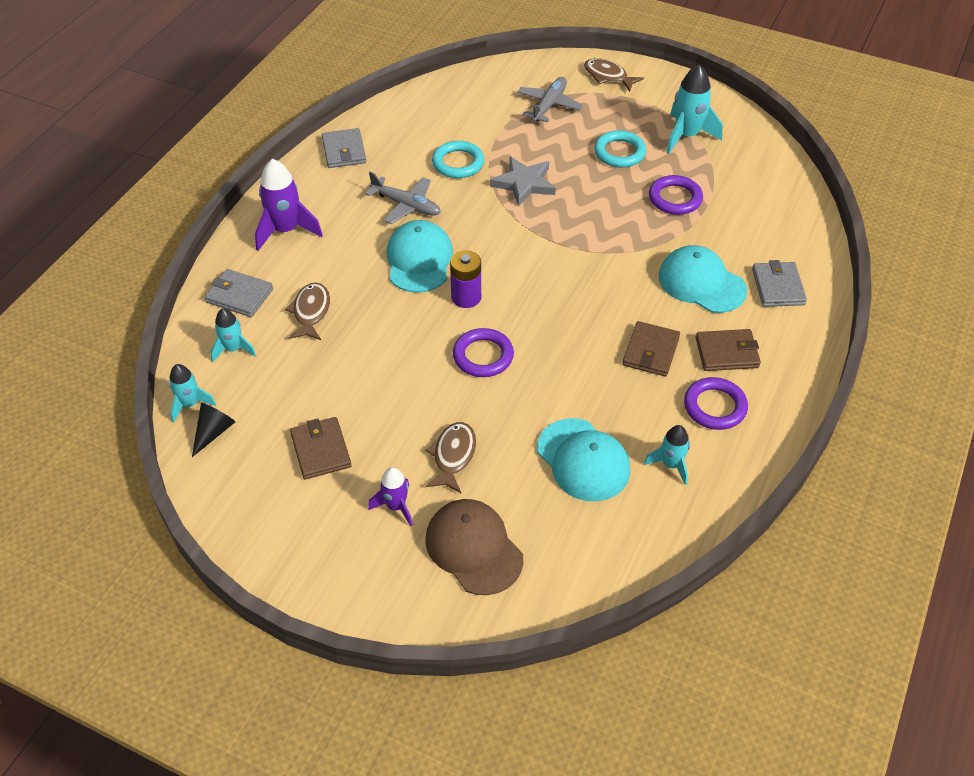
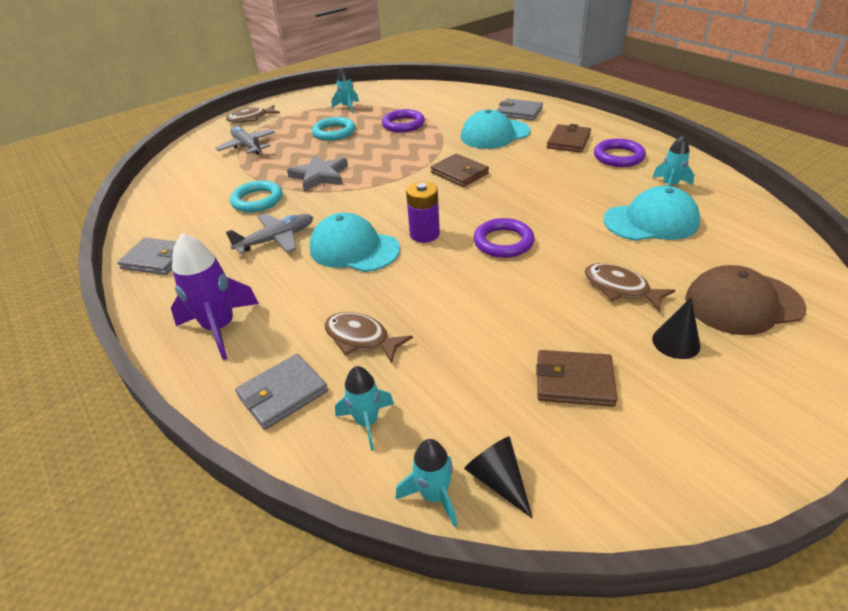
camera: 60 degrees left, 10 degrees down
(396, 506) = (676, 342): purple rocket -> black cone
(651, 351) = (549, 167): brown wallet -> brown wallet (459, 173)
(687, 136) = (347, 107): turquoise rocket -> turquoise rocket, size x0.60

